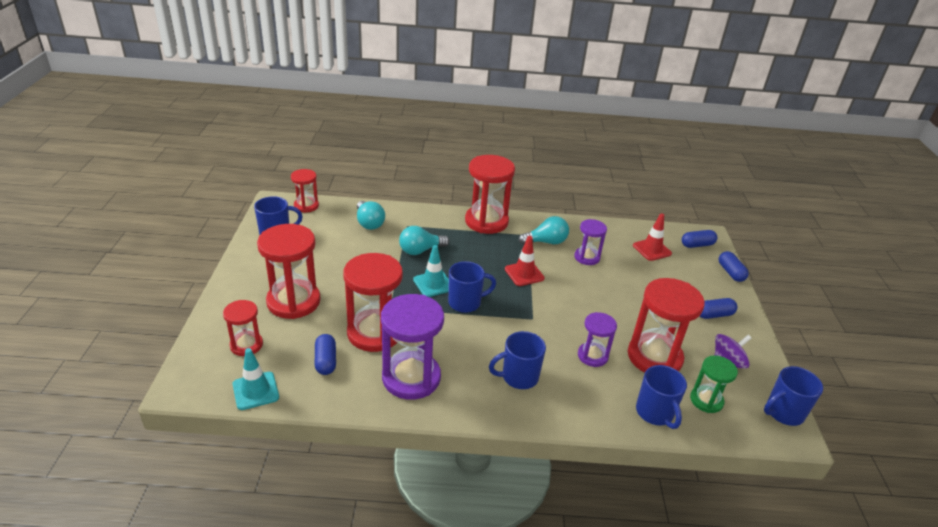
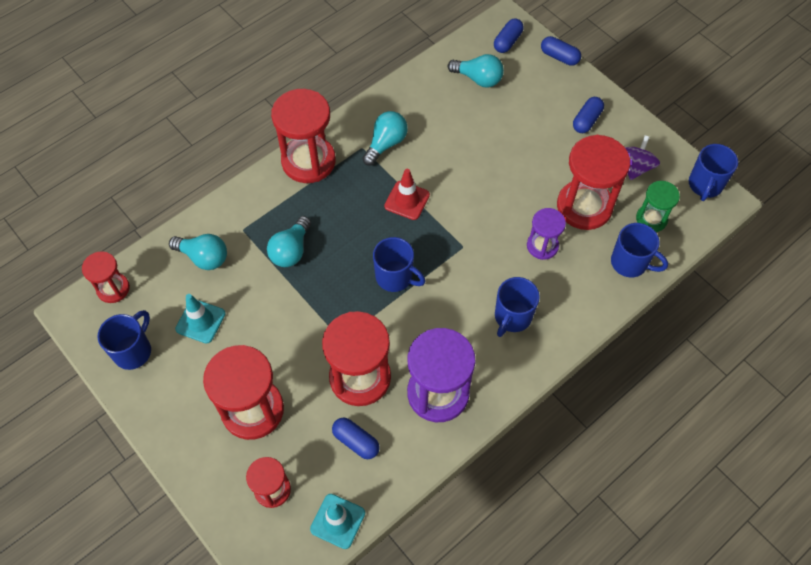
camera: 40 degrees left, 25 degrees up
(433, 284) = (346, 280): turquoise traffic cone -> turquoise traffic cone (200, 321)
(465, 303) = (395, 277): blue mug -> blue mug turned 90 degrees clockwise
(587, 257) = (437, 135): purple hourglass -> none
(652, 249) = (478, 79): red traffic cone -> turquoise light bulb

